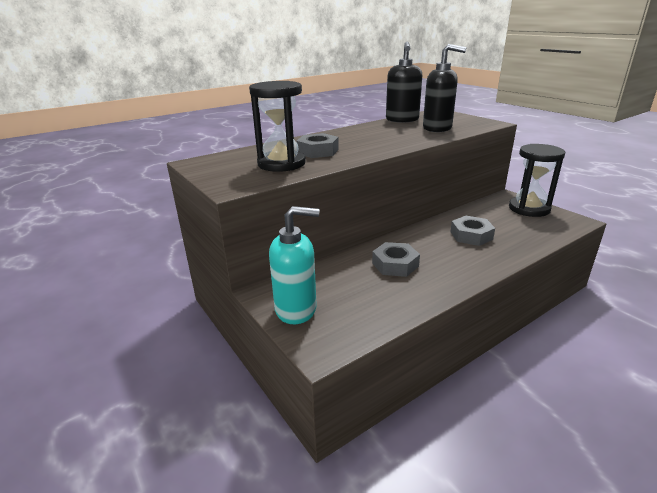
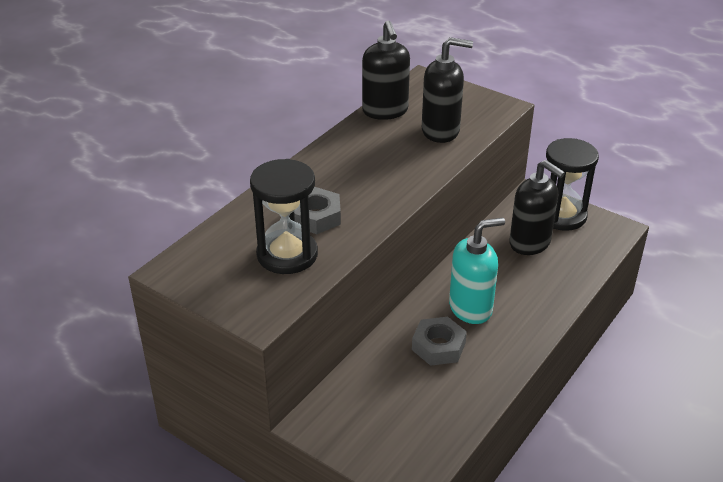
camera: 20 degrees left, 10 degrees up
(296, 309) = (359, 438): turquoise soap dispenser -> turquoise soap dispenser (471, 308)
(471, 235) = (508, 279): grey nut -> none
(497, 219) = (530, 243): none -> black soap dispenser

